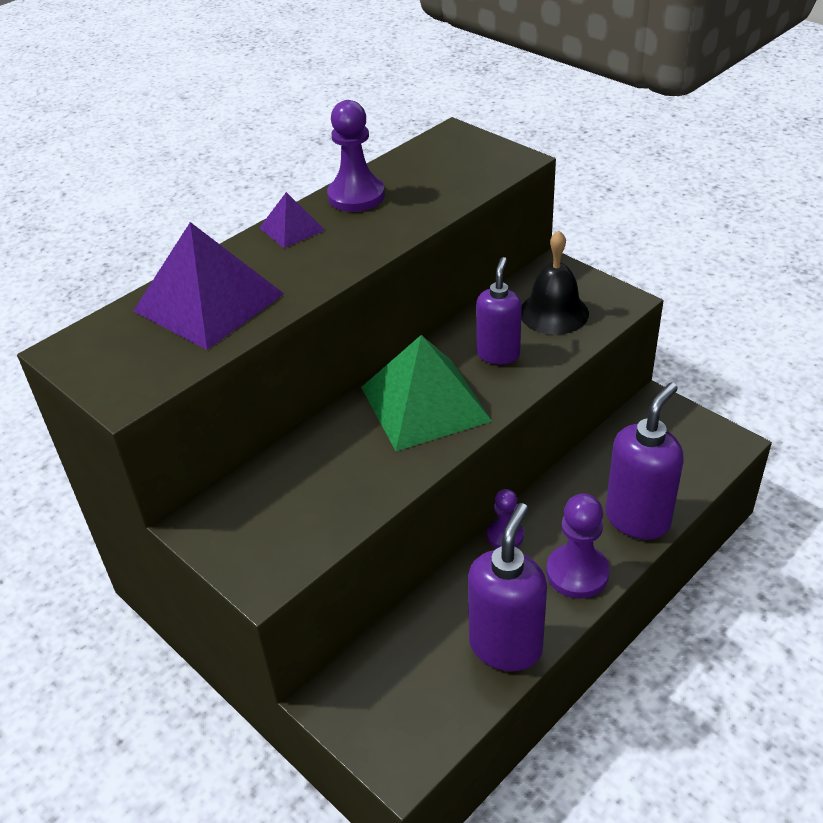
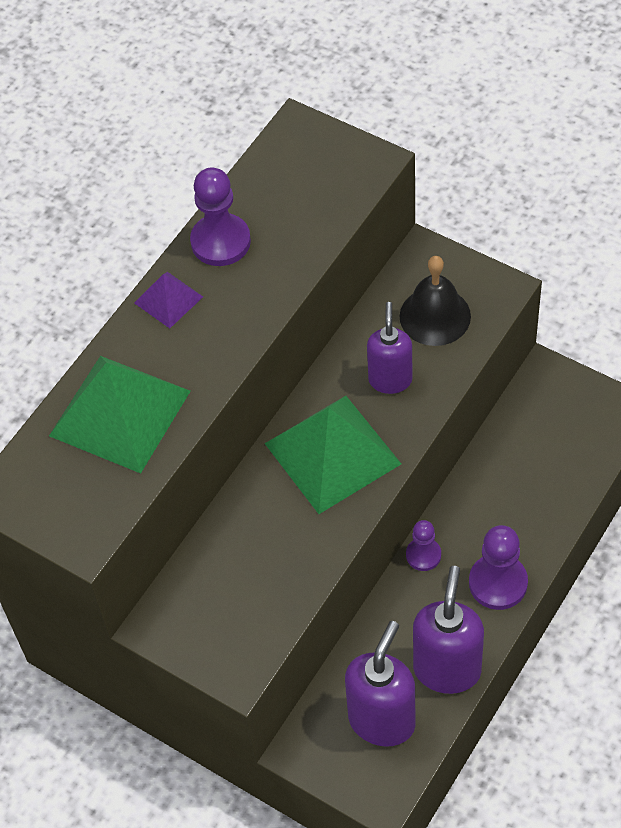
camera: 10 degrees left, 15 degrees up
(208, 302) = (119, 413): purple pyramid -> green pyramid
(637, 518) = (545, 514): purple soap dispenser -> purple soap dispenser (382, 720)

